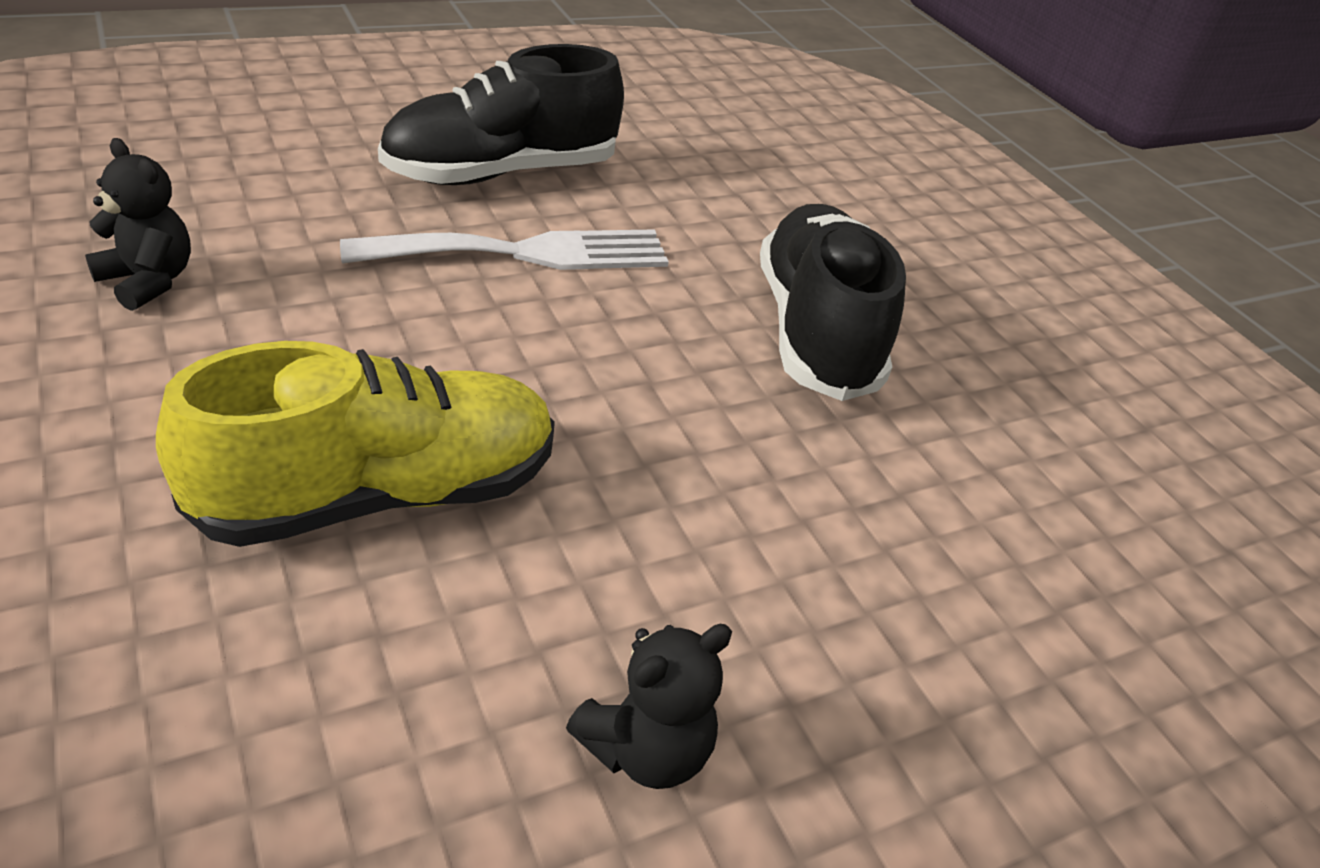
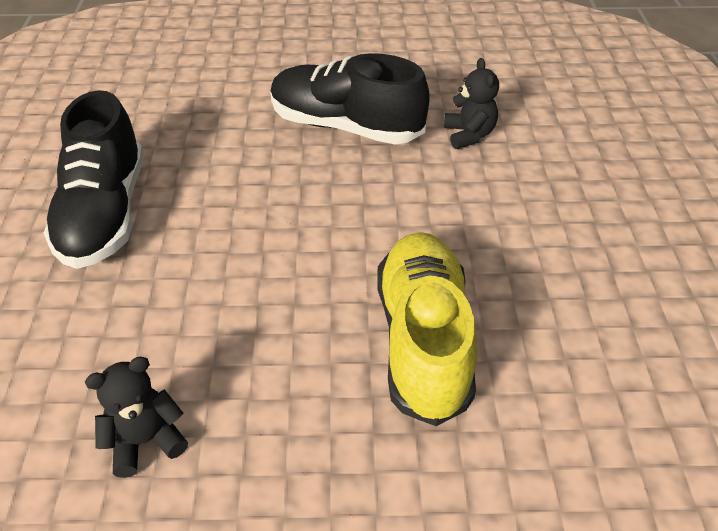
camera: 60 degrees left, 5 degrees up
(525, 253) = (212, 225): white fork -> none
(646, 749) = (613, 275): black teddy bear -> black teddy bear (469, 135)

